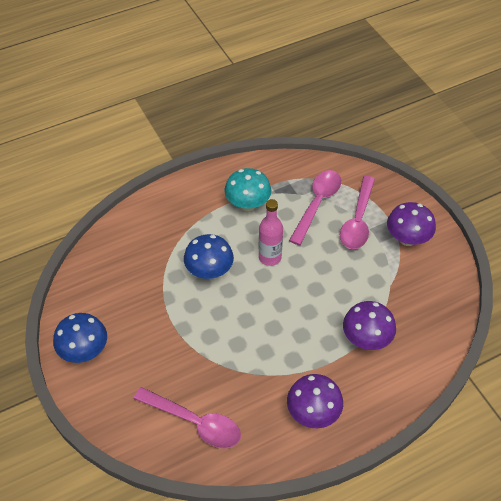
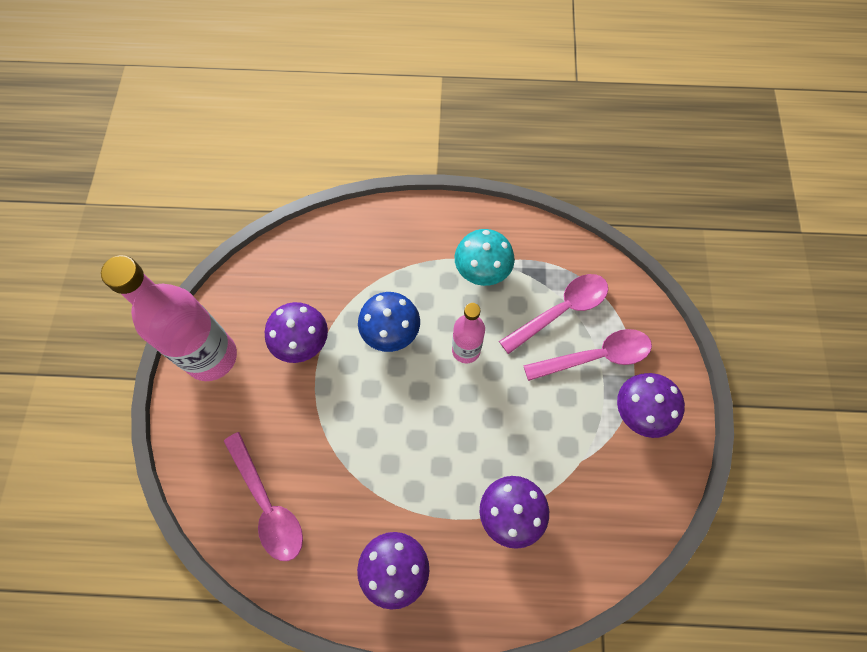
camera: 30 degrees right, 15 degrees up
(84, 351) = (211, 357): blue mushroom -> pink bottle
(148, 308) = (302, 342): none -> purple mushroom
(358, 220) = (595, 357): pink spoon -> pink spoon turned 150 degrees counterclockwise

